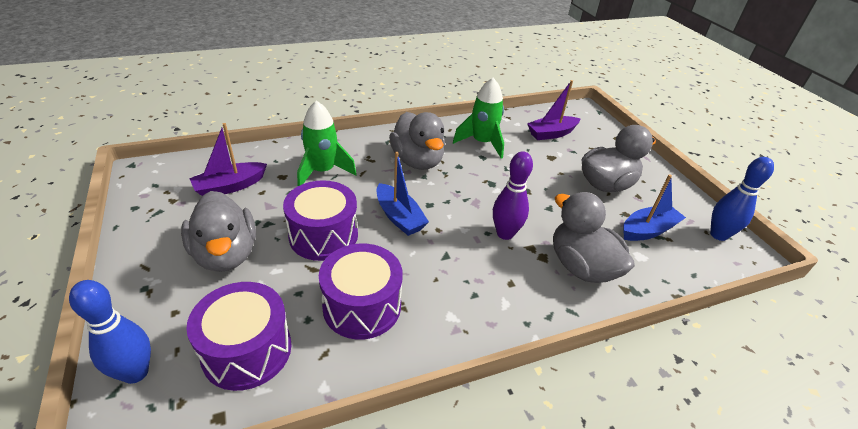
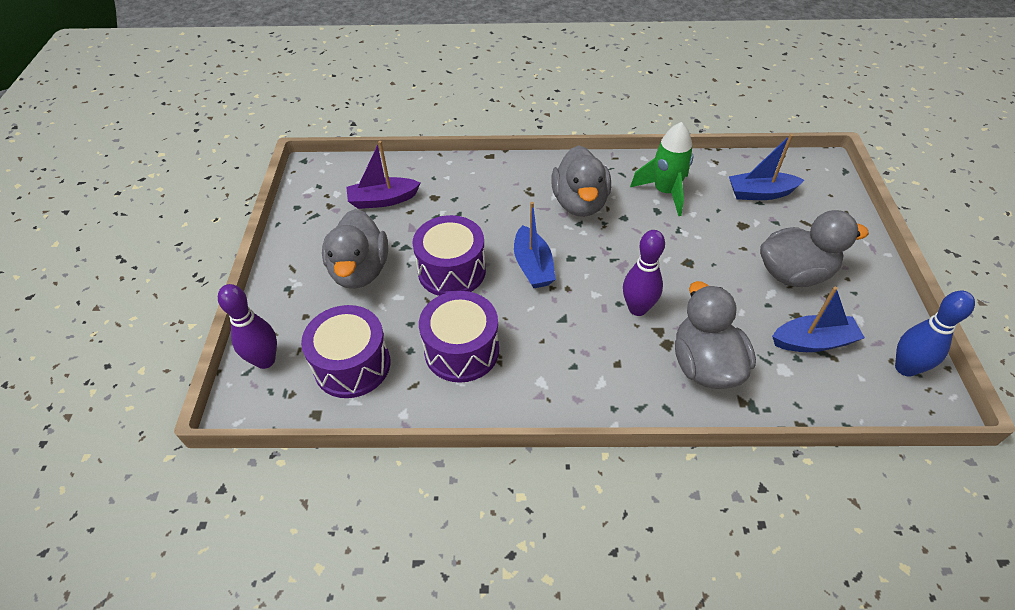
camera: 25 degrees right, 10 degrees up
(135, 373) = (265, 360): blue bowling pin -> purple bowling pin
(323, 171) = (475, 198): green rocket -> none
(551, 134) = (760, 193): purple boat -> blue boat

